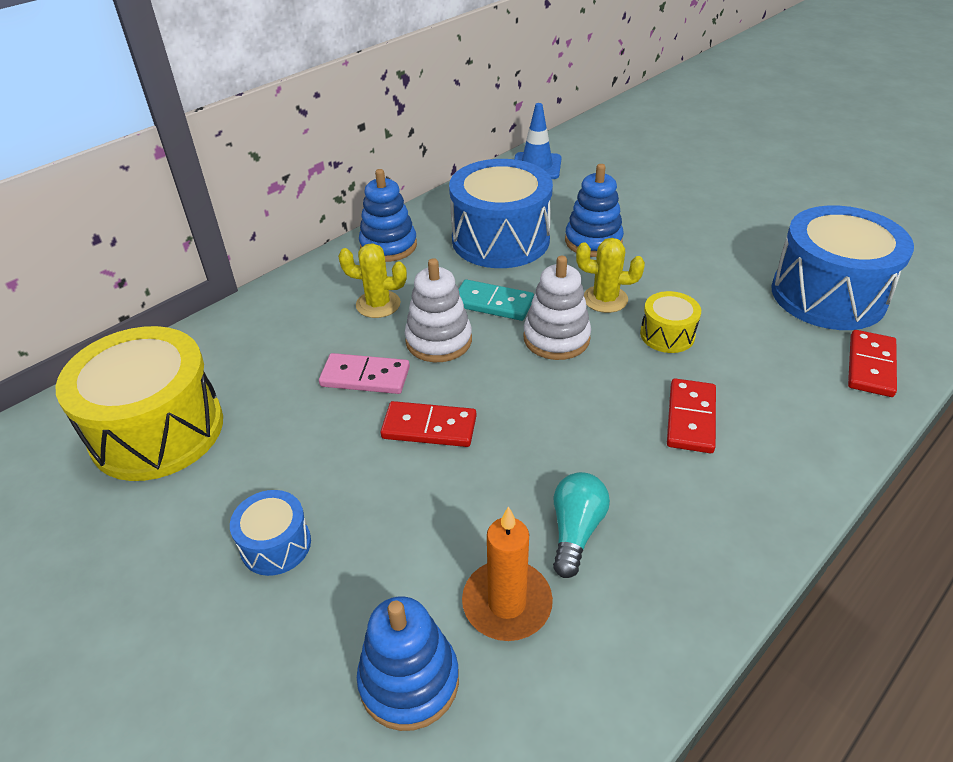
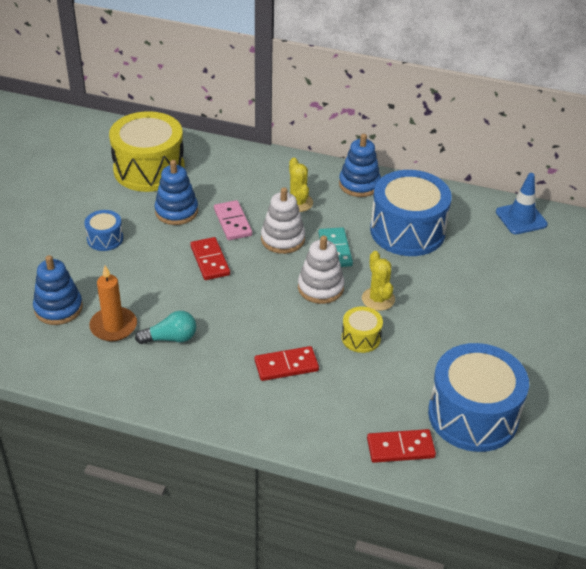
camera: 60 degrees right, 0 degrees up
(593, 241) = (443, 275): blue stacking toy -> blue stacking toy (176, 211)

